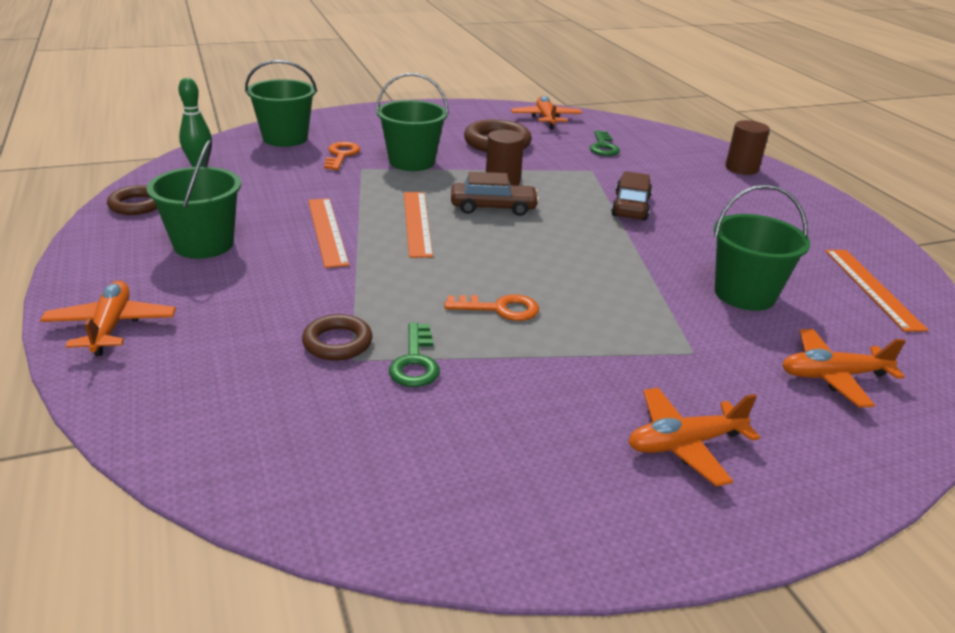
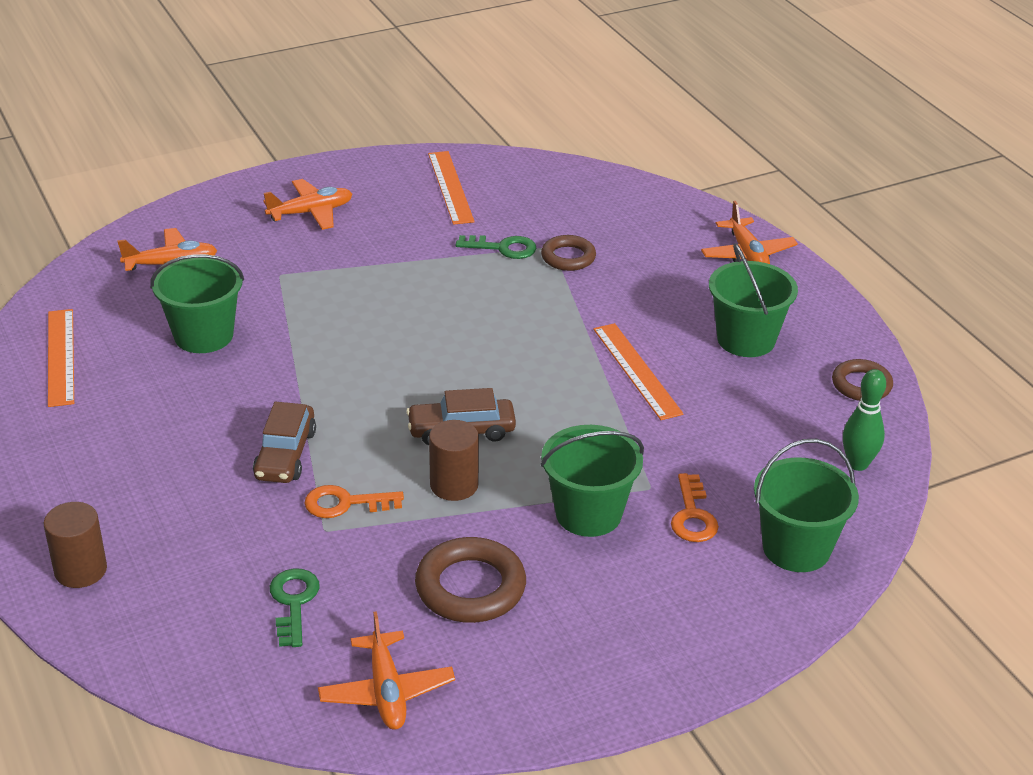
camera: 175 degrees right, 5 degrees up
(415, 362) = (503, 248): green key -> green key turned 105 degrees clockwise
(417, 223) = (545, 394): orange ruler -> orange ruler (450, 187)
(500, 309) = (442, 298): orange key -> orange key (345, 503)

